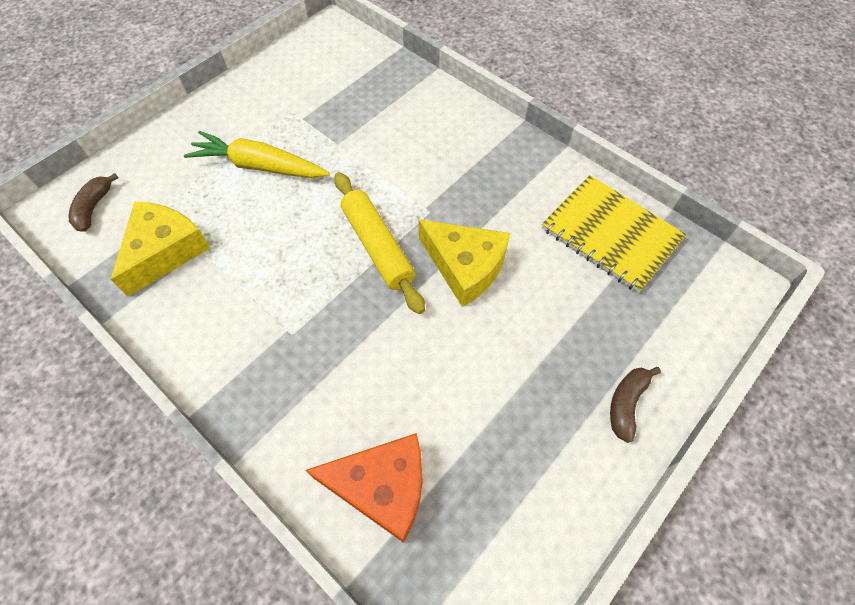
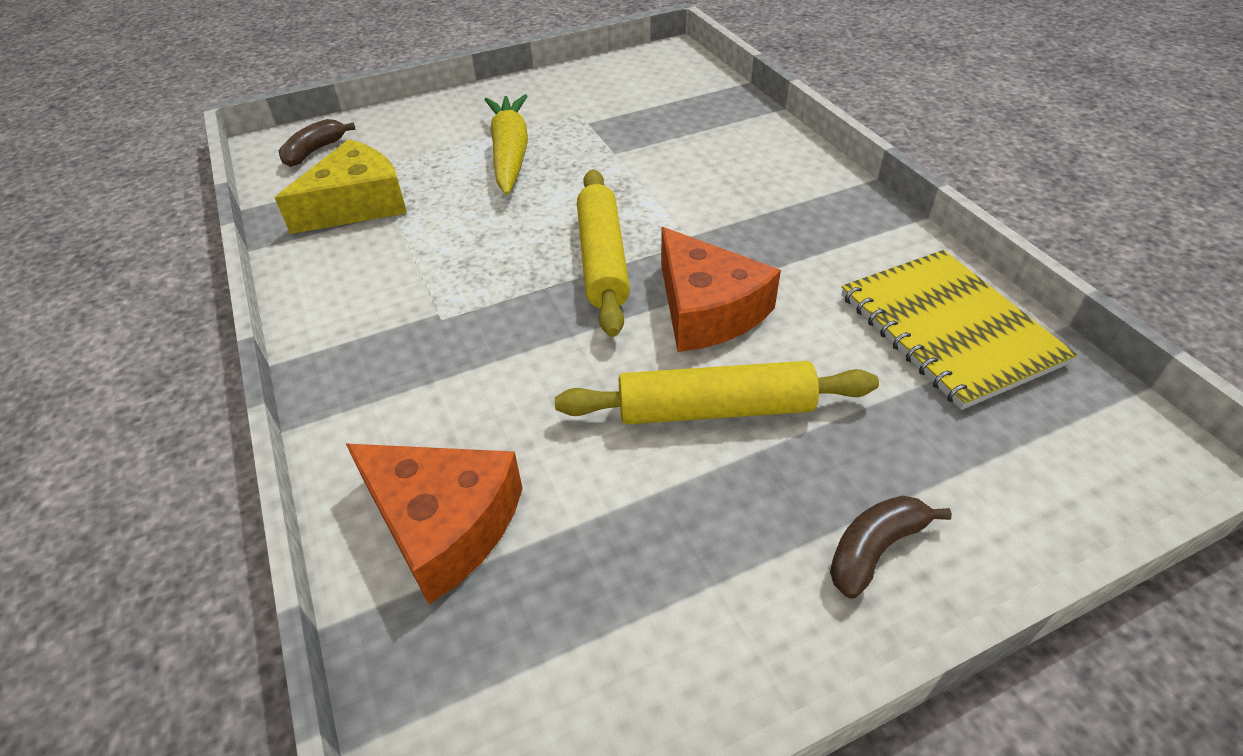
camera: 25 degrees right, 15 degrees down
(258, 166) = (510, 153): yellow carrot -> yellow carrot turned 45 degrees clockwise
(465, 267) = (707, 309): yellow cheese -> orange cheese
(503, 342) = (715, 409): none -> yellow rolling pin

